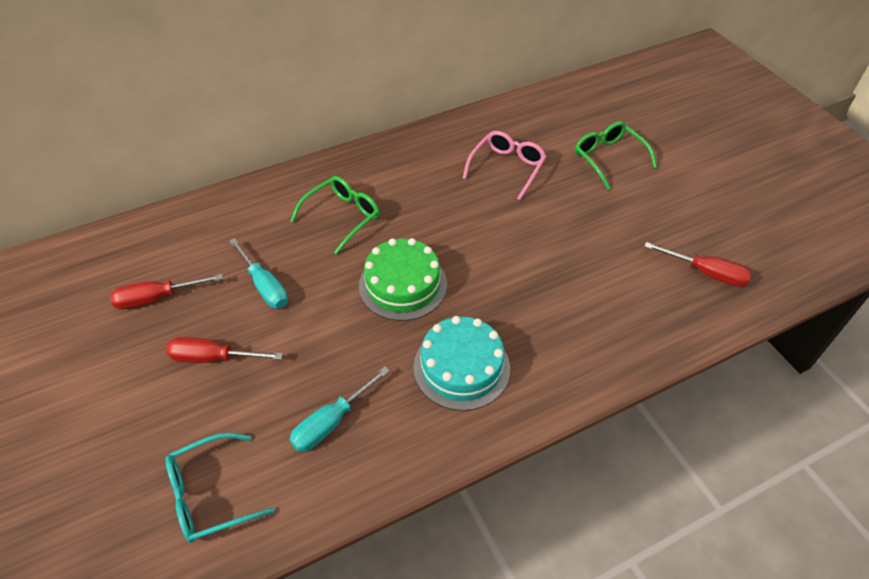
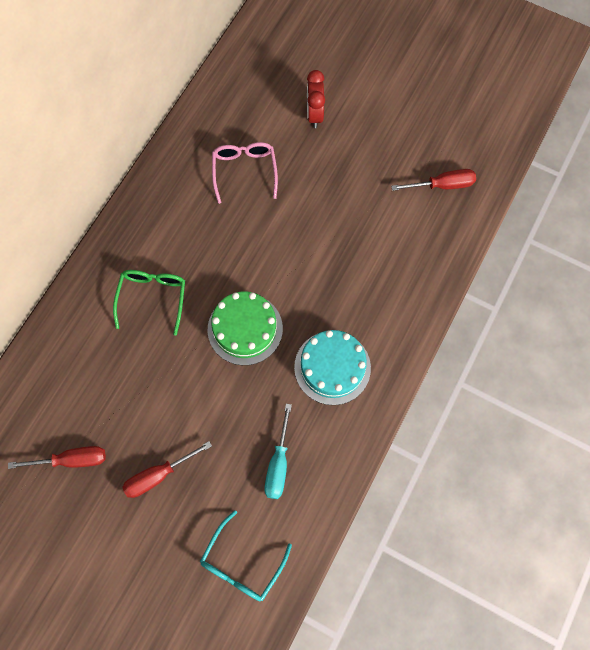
camera: 35 degrees left, 20 degrees up
(157, 298) = (72, 460): red screwdriver -> red screwdriver turned 135 degrees counterclockwise
(265, 286) = (145, 396): turquoise screwdriver -> none
(608, 158) = (314, 114): green glasses -> red clock

